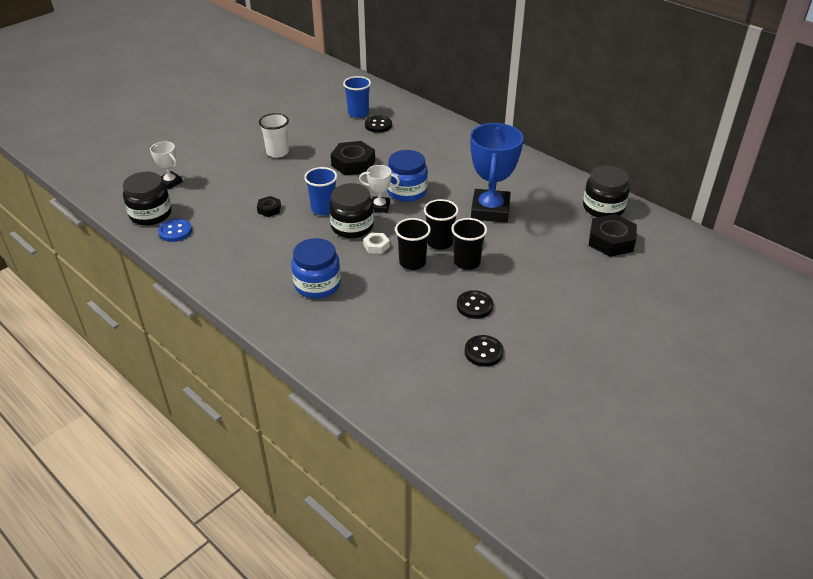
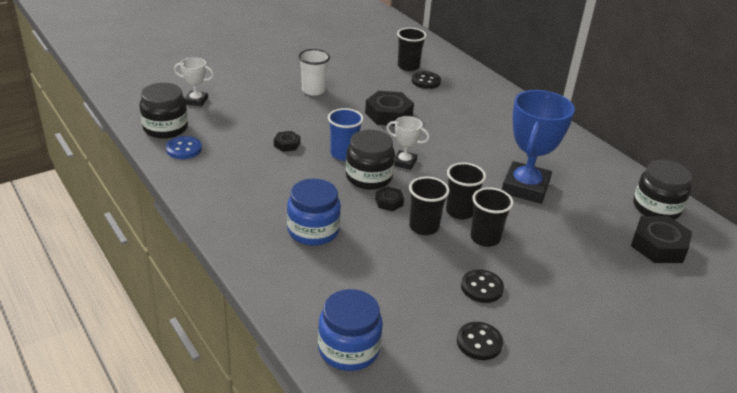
camera: 10 degrees right, 5 degrees down
(170, 182) = (196, 101): white trophy -> white trophy turned 45 degrees counterclockwise
(358, 113) = (408, 66): blue cup -> black cup
(376, 246) = (389, 202): white nut -> black nut
(406, 191) = (438, 152): blue jar -> blue jar (348, 349)

